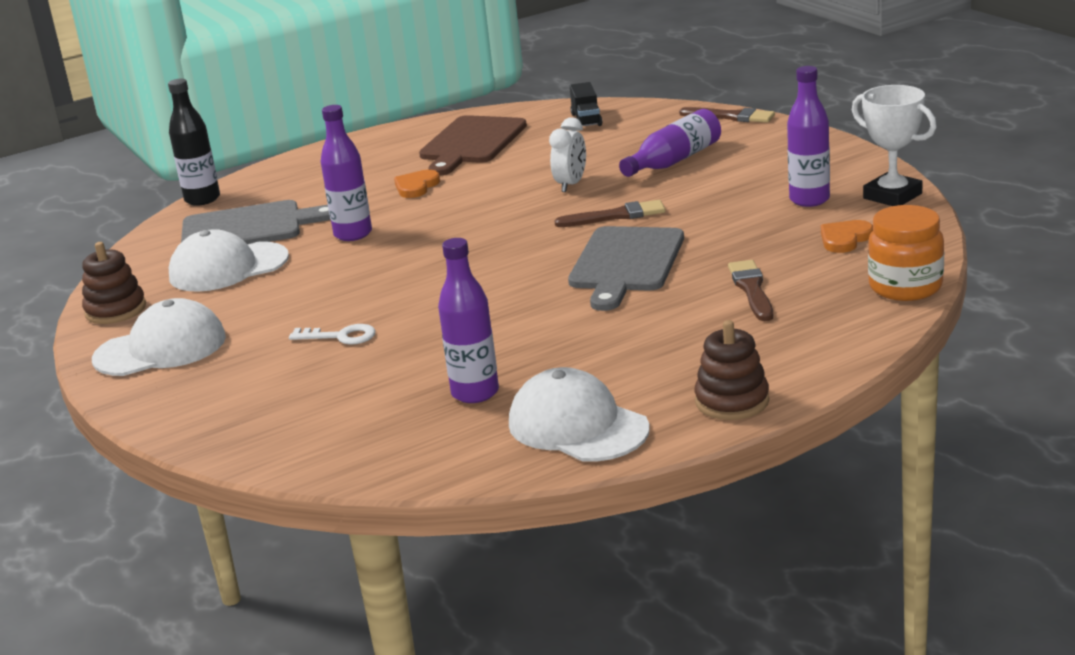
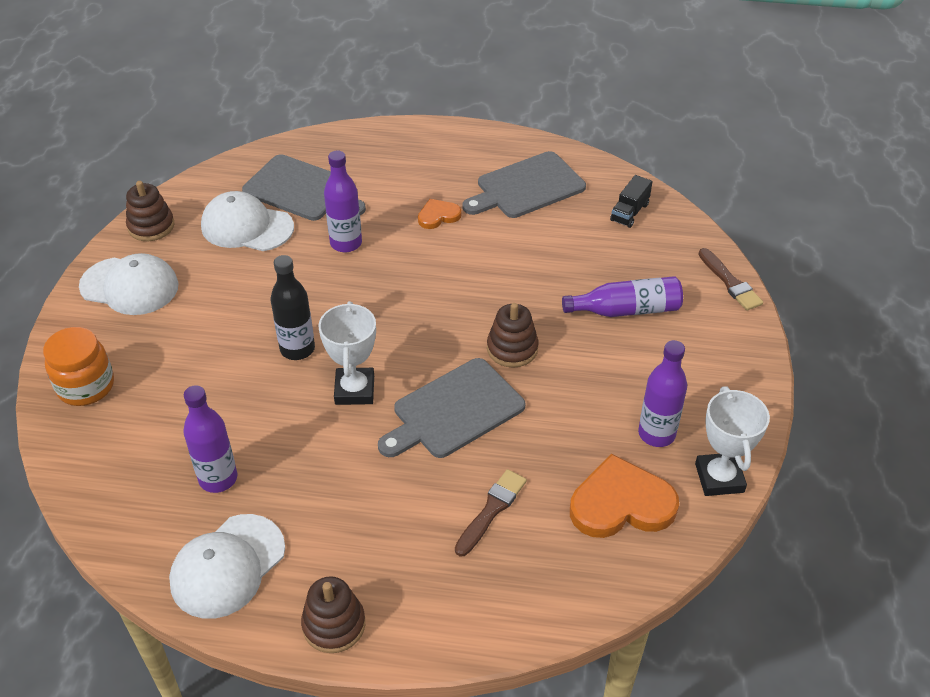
camera: 35 degrees right, 20 degrees up
(202, 199) = (313, 137): black bottle -> black bottle (297, 349)
(340, 336) = (220, 353): white key -> none
(471, 143) = (527, 187): brown cutting board -> grey cutting board
(515, 294) = (354, 390): none -> white trophy
(571, 185) = (528, 287): white clock -> none
(577, 426) = (227, 566): white cap -> white cap turned 135 degrees counterclockwise
(615, 216) = (512, 348): brown brush -> brown stacking toy
(845, 239) = (621, 503): orange heart -> orange heart, size x1.89
(905, 287) = (589, 598): orange jar -> orange jar (86, 386)

